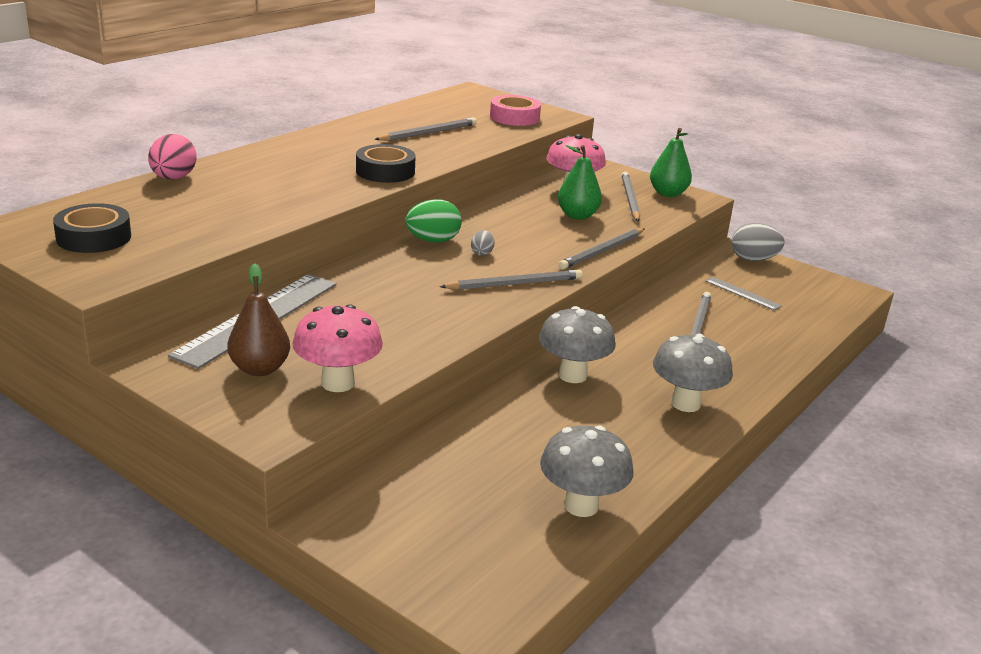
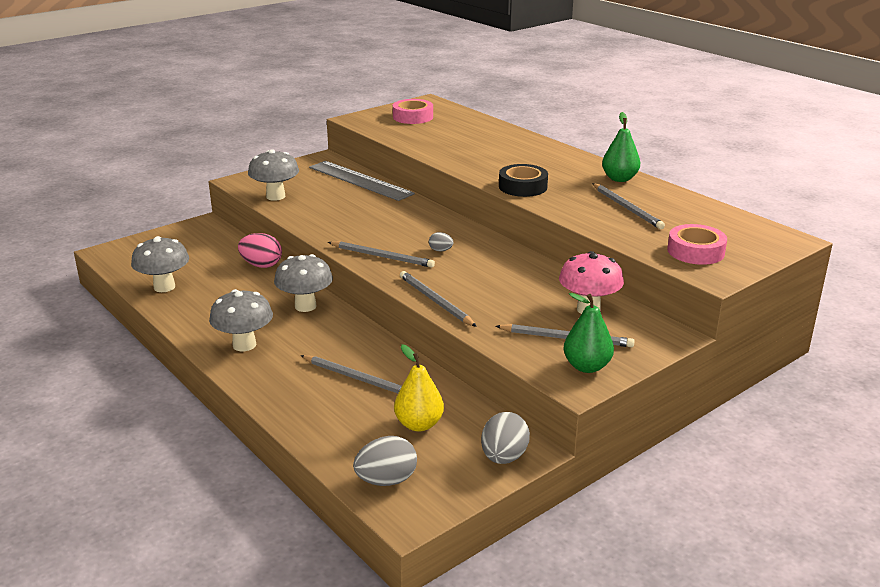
camera: 105 degrees right, 0 degrees up
(94, 237) = (413, 117): black tape -> pink tape
(173, 178) = (505, 130): pink egg -> pink egg (261, 265)
(260, 369) = (301, 180): brown pear -> none
(338, 383) = (275, 196): pink mushroom -> grey mushroom
(433, 241) = (467, 235): green egg -> none
(515, 284) = (382, 257): grey pencil -> grey pencil turned 60 degrees counterclockwise
(577, 215) = (519, 302): green pear -> green pear (619, 179)
(742, 293) = (419, 424): grey ruler -> yellow pear
(825, 302) = (386, 480): none -> grey egg

